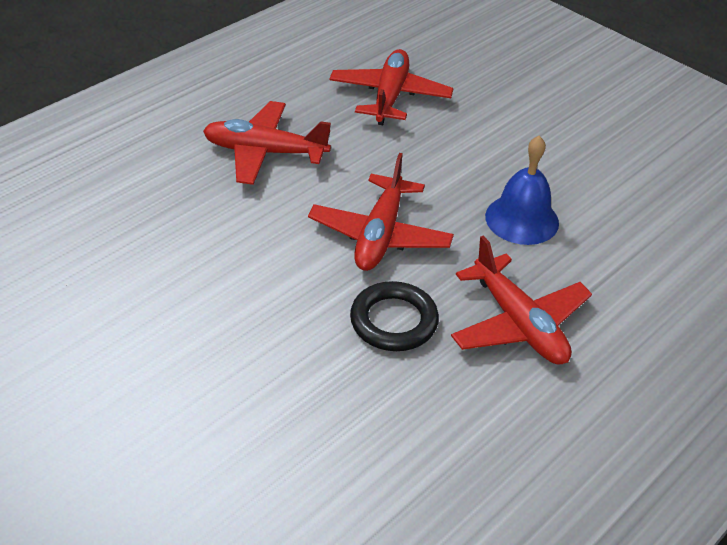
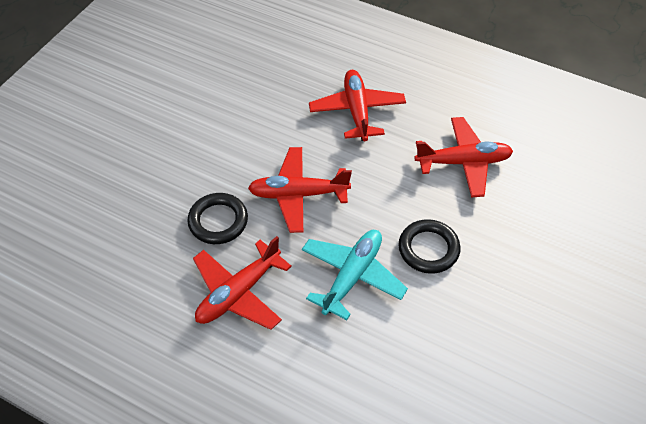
camera: 75 degrees right, 10 degrees up
(501, 153) = (428, 249): none -> black ring
(522, 219) = (352, 276): blue bell -> turquoise plane

